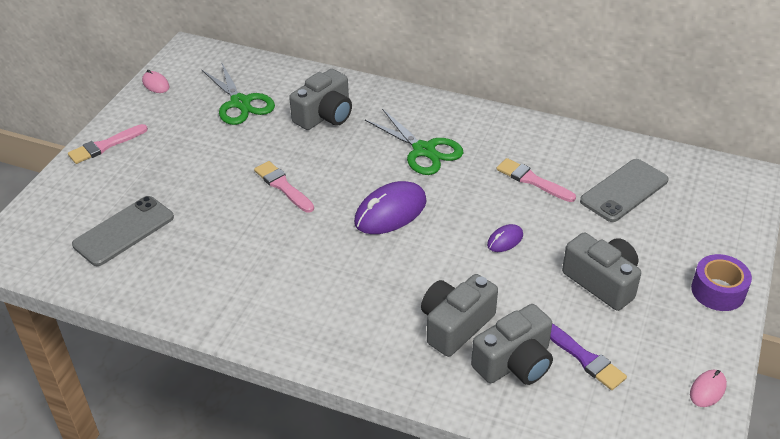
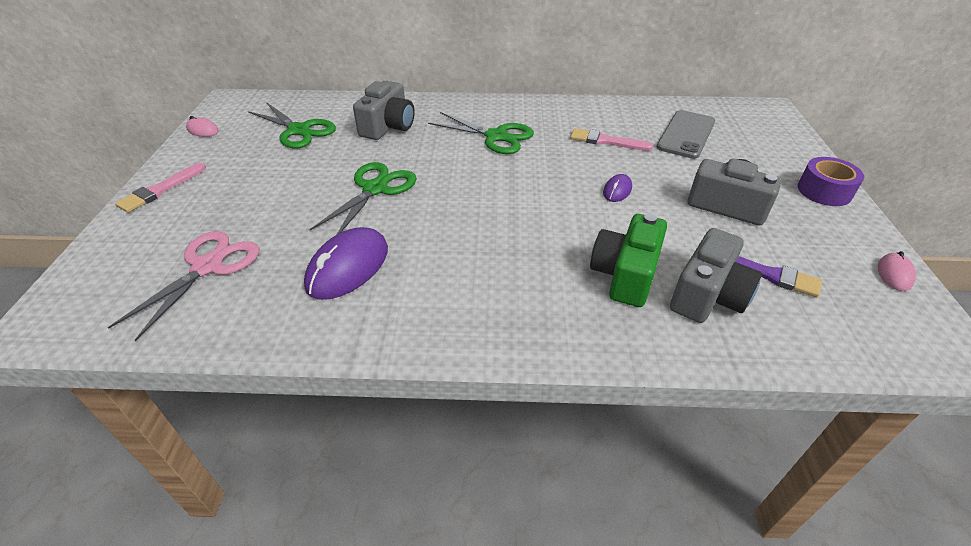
camera: 20 degrees left, 0 degrees up
(124, 231) = (207, 266): grey phone -> pink scissors
(283, 186) = (375, 189): pink brush -> green scissors
(390, 212) = (496, 189): purple mouse -> purple mouse (348, 267)
(455, 325) = (625, 275): grey camera -> green camera

